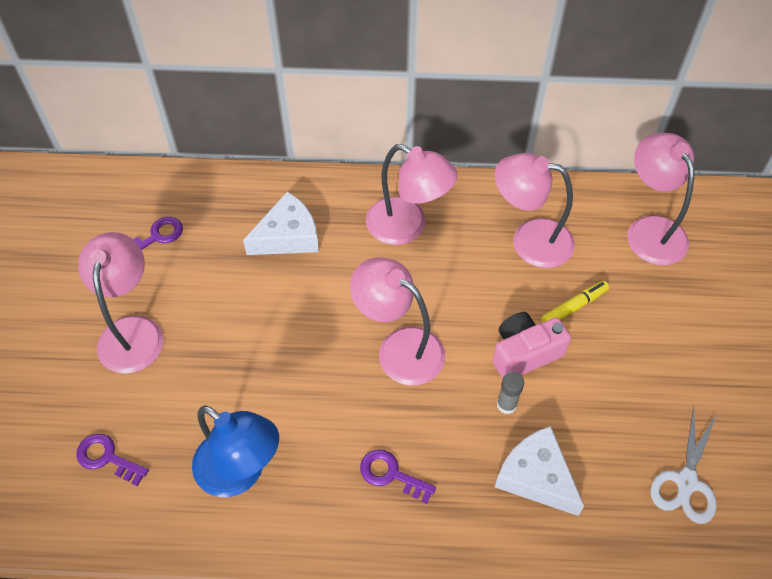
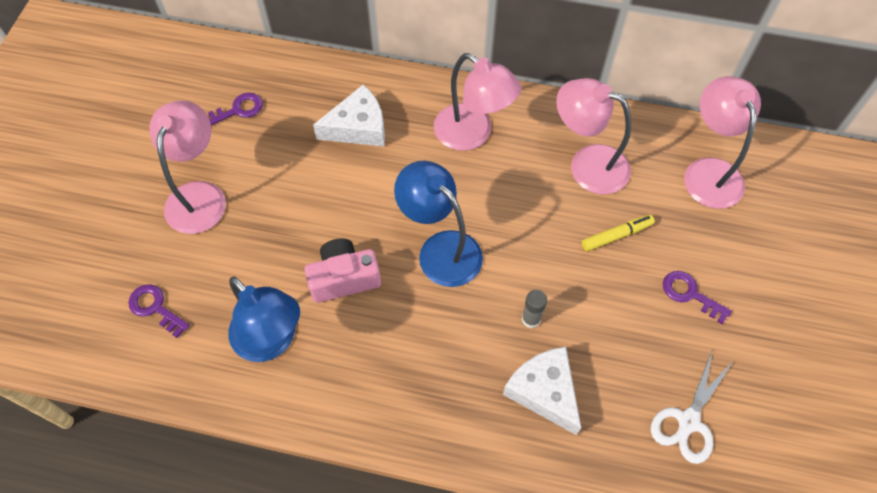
camera: 10 degrees right, 5 degrees up
(391, 474) = (408, 366): purple key -> purple key (690, 294)
(399, 348) = (440, 249): pink lamp -> blue lamp
(524, 353) = (559, 273): pink camera -> pink camera (344, 278)

